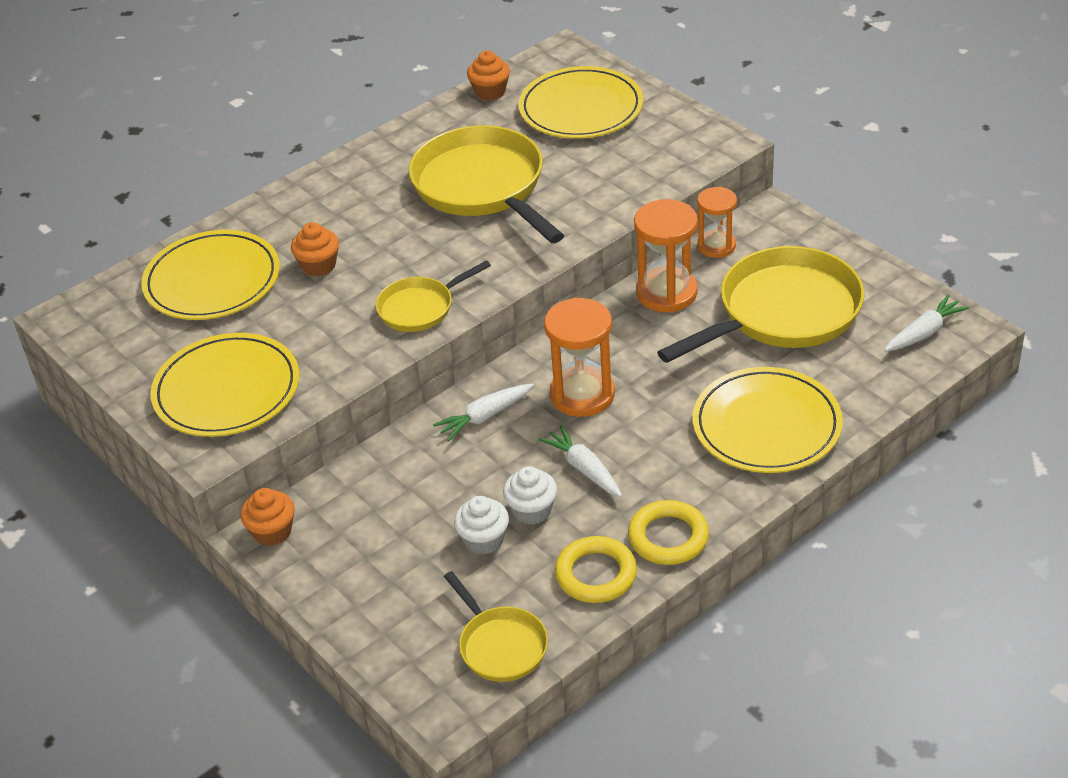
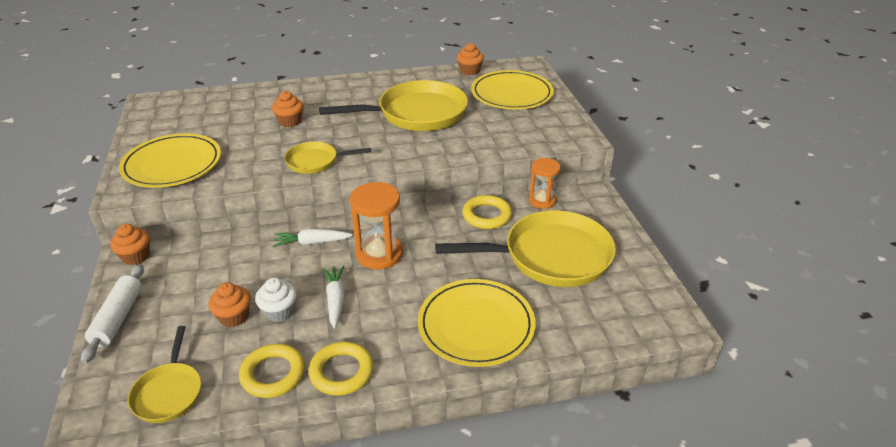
camera: 25 degrees right, 5 degrees down
(212, 281) = (232, 110): yellow plate -> none
(343, 606) = (118, 318): none -> white rolling pin
(483, 187) = (416, 114): yellow pan -> yellow pan turned 75 degrees clockwise
(484, 540) = (234, 316): white cupcake -> orange cupcake
(666, 293) = (486, 215): orange hourglass -> yellow ring
(924, 332) = (642, 310): white carrot -> none

